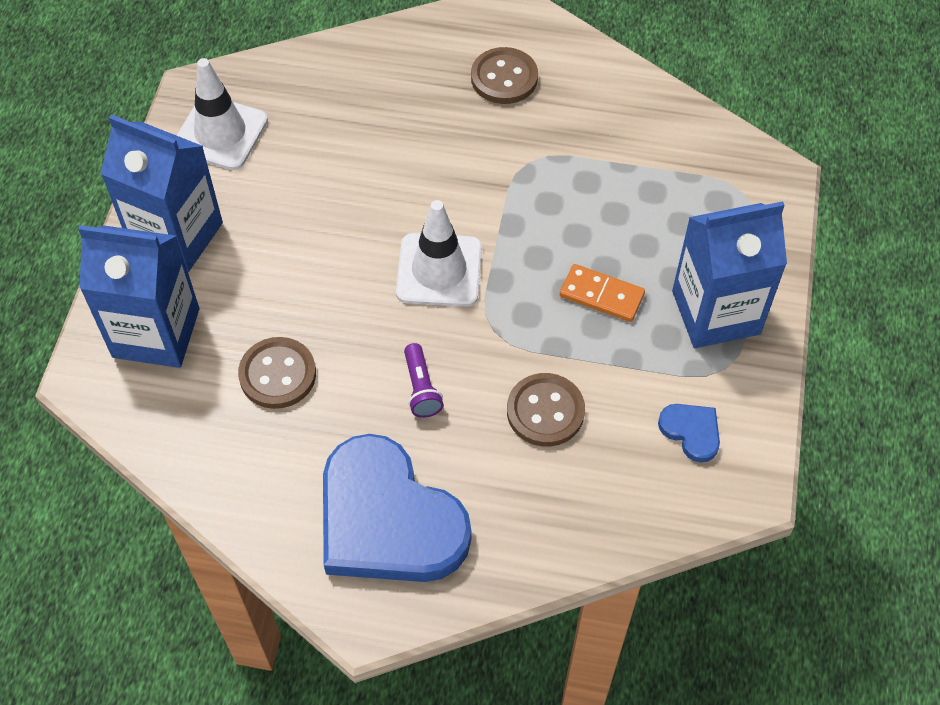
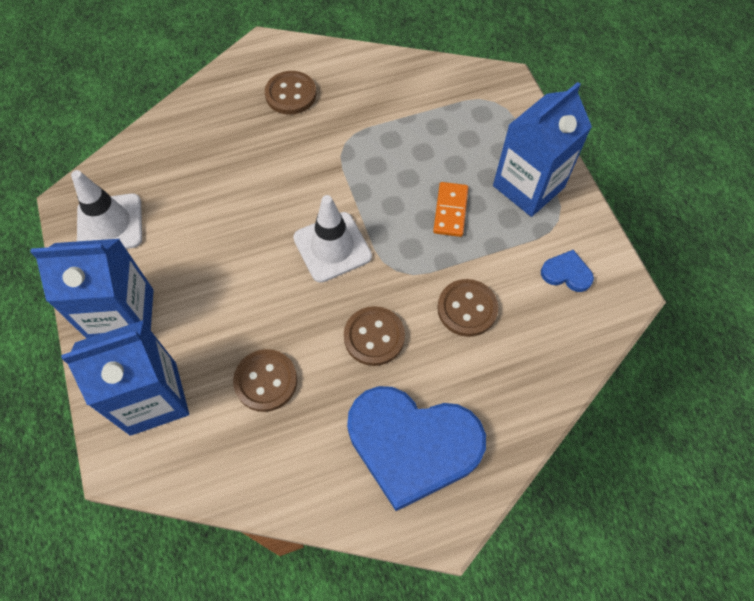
camera: 30 degrees left, 5 degrees up
(421, 388) = (374, 337): purple flashlight -> brown button
(601, 295) = (450, 211): orange domino -> orange domino turned 75 degrees counterclockwise

